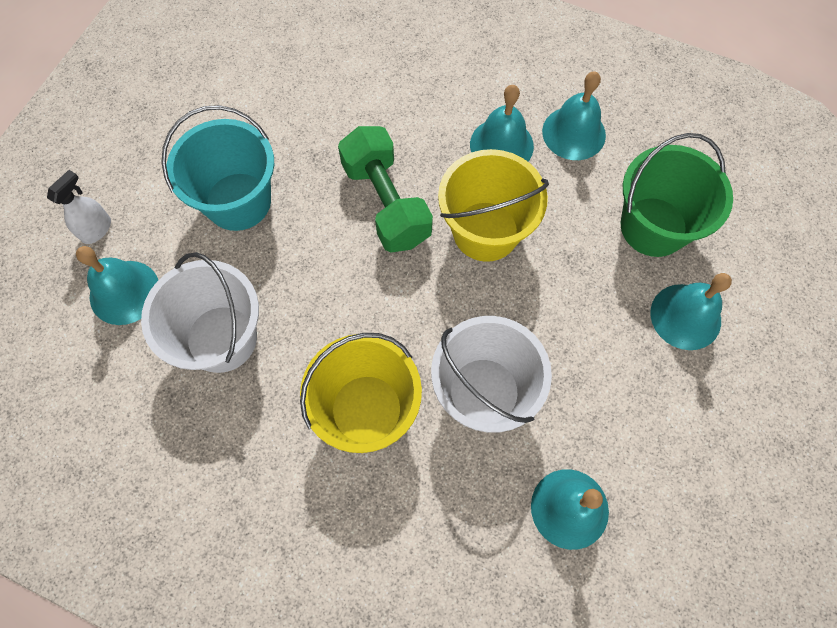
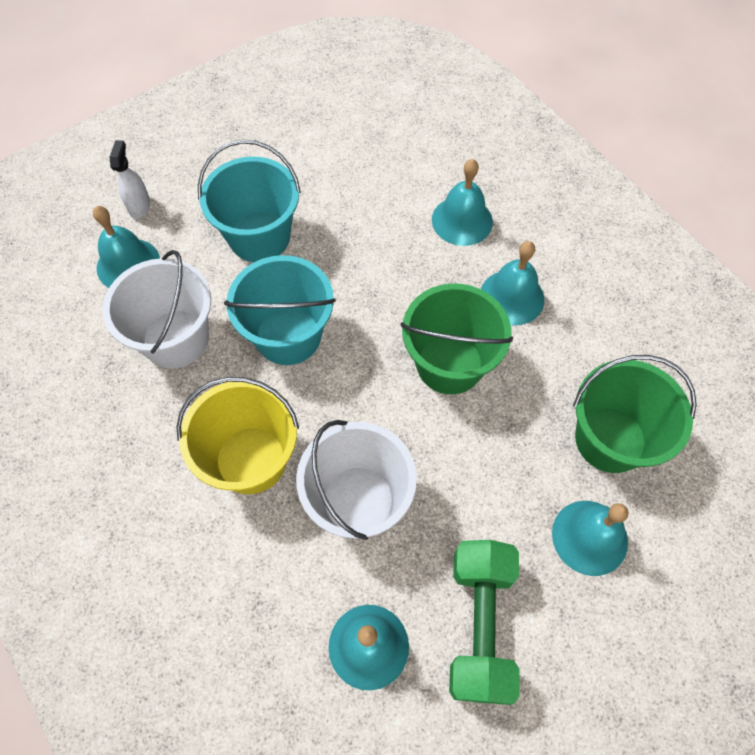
camera: 30 degrees right, 5 degrees down
(97, 229) = (139, 206): white spray bottle -> white spray bottle turned 60 degrees counterclockwise
(327, 280) = (288, 335): none -> turquoise bucket
(386, 203) = (378, 297): green dumbbell -> green dumbbell (479, 624)
(485, 231) = (449, 364): yellow bucket -> green bucket
(573, 133) = (586, 318): turquoise bell -> turquoise bell (462, 220)

